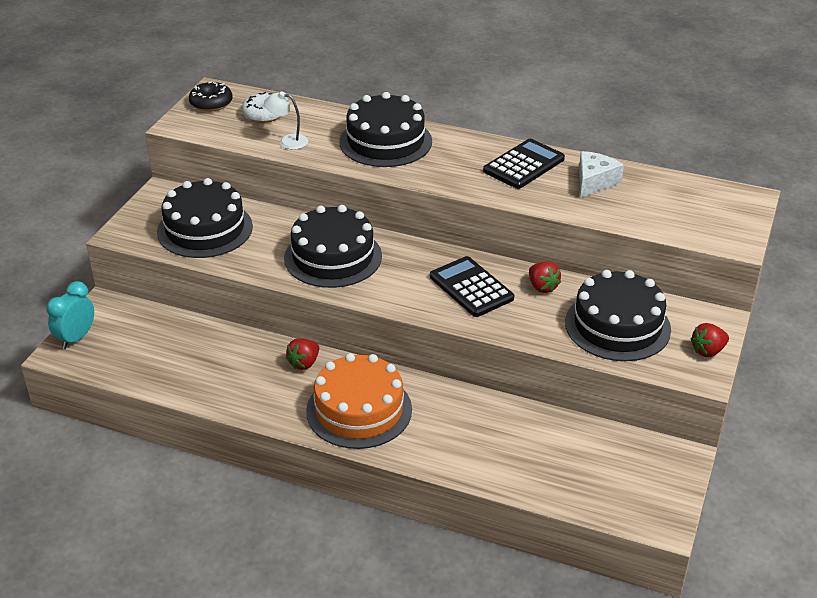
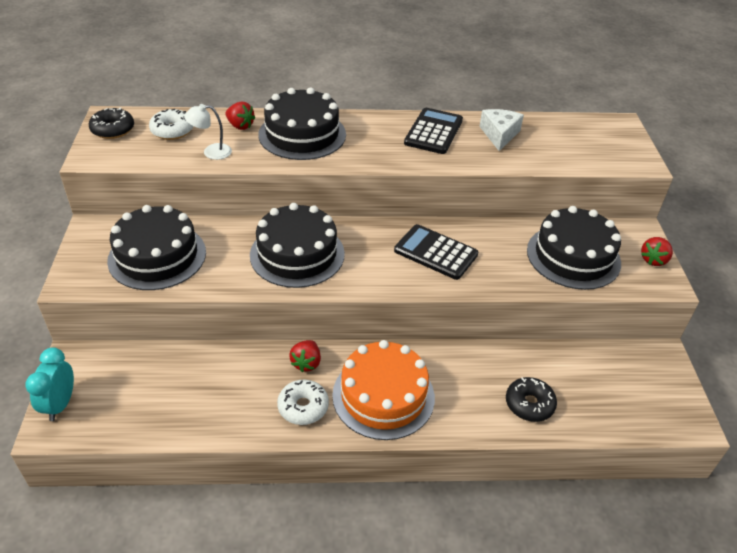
camera: 25 degrees left, 5 degrees up
(279, 398) = (303, 407): none -> white donut
(499, 458) = (529, 404): none -> black donut
(542, 287) = (492, 237): red strawberry -> red strawberry (240, 126)

